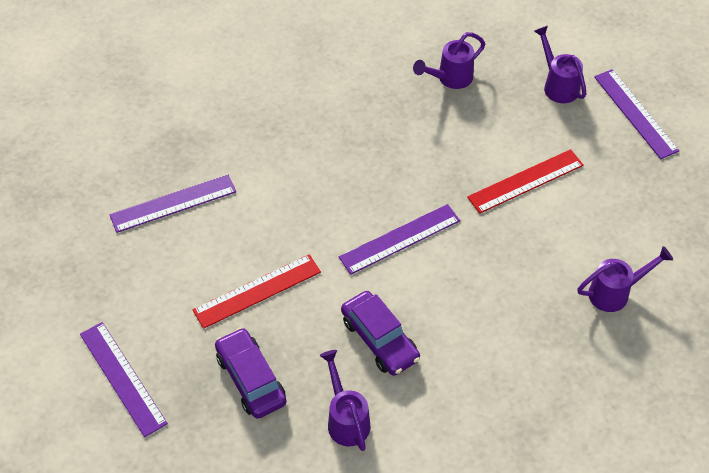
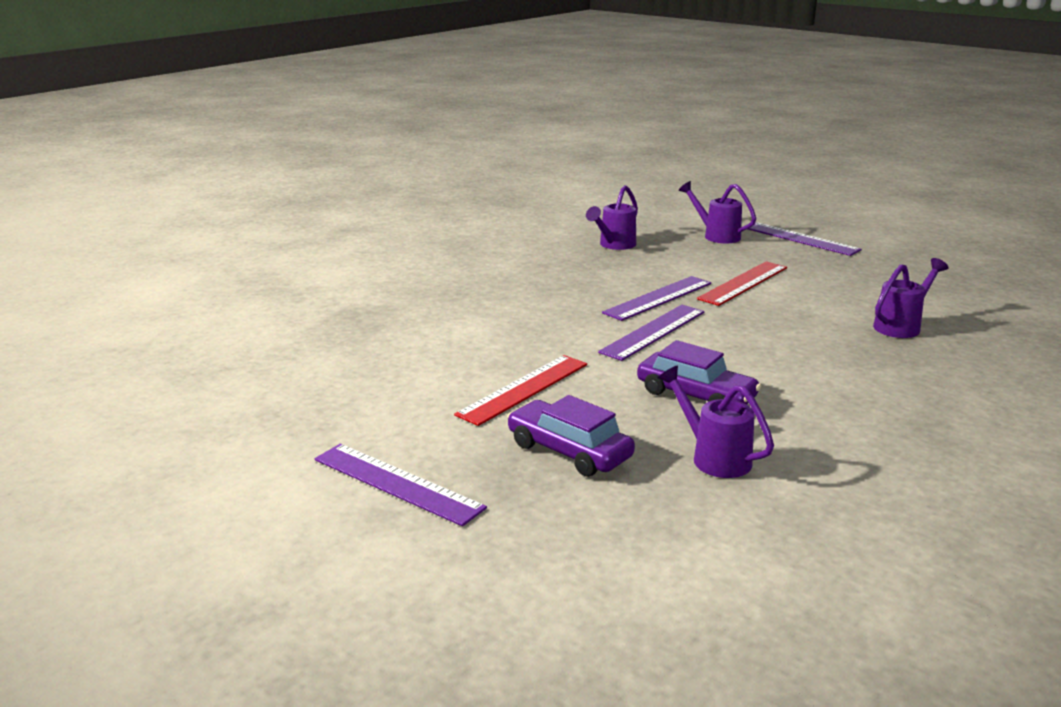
camera: 20 degrees left, 30 degrees down
(173, 203) = (377, 351): purple ruler -> purple ruler (658, 298)

